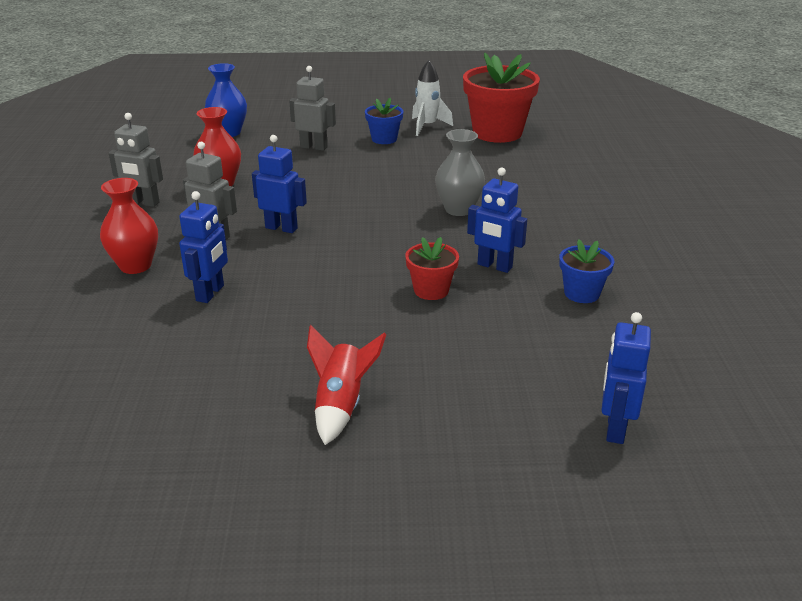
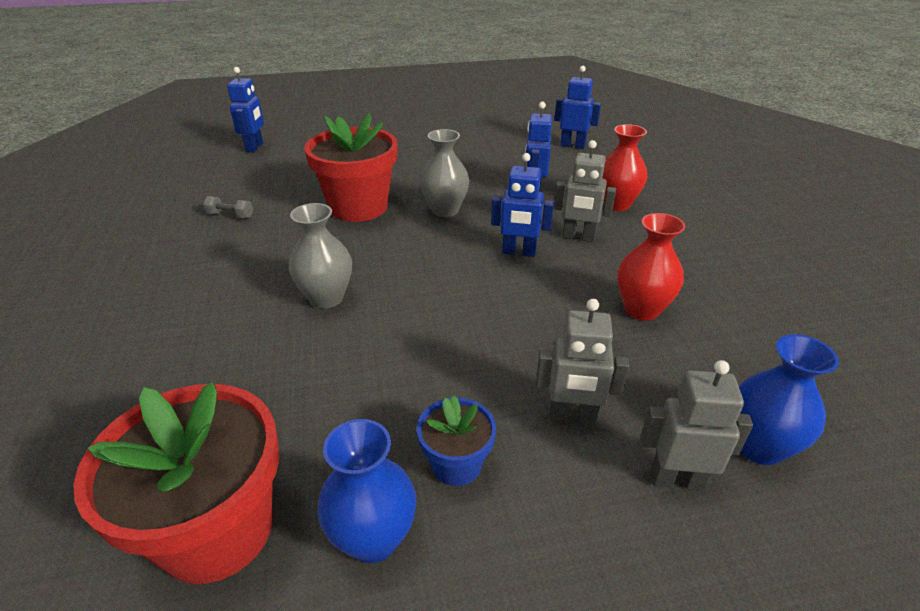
camera: 170 degrees right, 5 degrees up
(143, 203) = (696, 269): grey robot -> grey robot (677, 479)
(332, 277) = (445, 210): none -> grey vase
(341, 405) = (409, 144): red rocket -> none
(427, 126) = (373, 538): white rocket -> blue vase
(431, 290) = (358, 207): red flower pot -> red flower pot, size x1.97
(494, 266) = (300, 232): blue robot -> blue robot (572, 145)
(581, 293) = (230, 215): blue flower pot -> grey dumbbell

